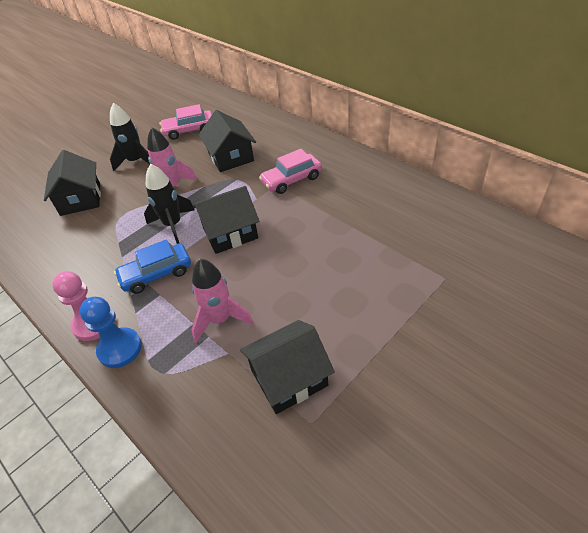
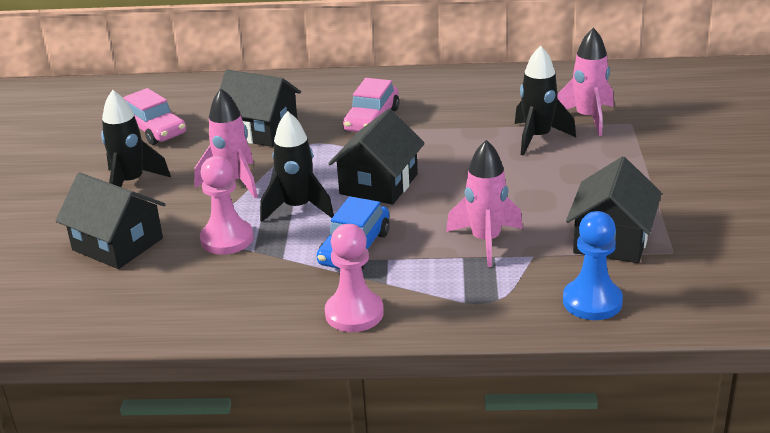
camera: 45 degrees left, 15 degrees down
(119, 226) = (227, 239): none -> pink pawn
(120, 349) = (421, 311): blue pawn -> blue pawn (592, 302)
(189, 130) = (154, 130): pink car -> pink car turned 75 degrees counterclockwise
(364, 252) = (537, 138): none -> black rocket
(420, 254) = (587, 118): none -> pink rocket

